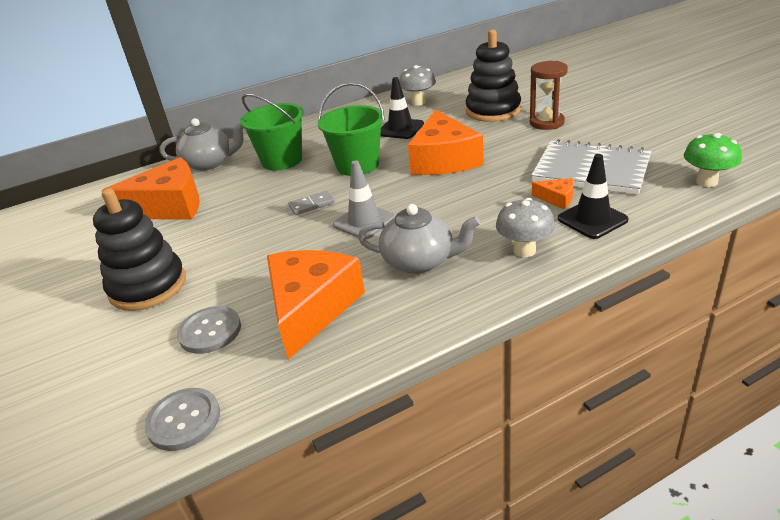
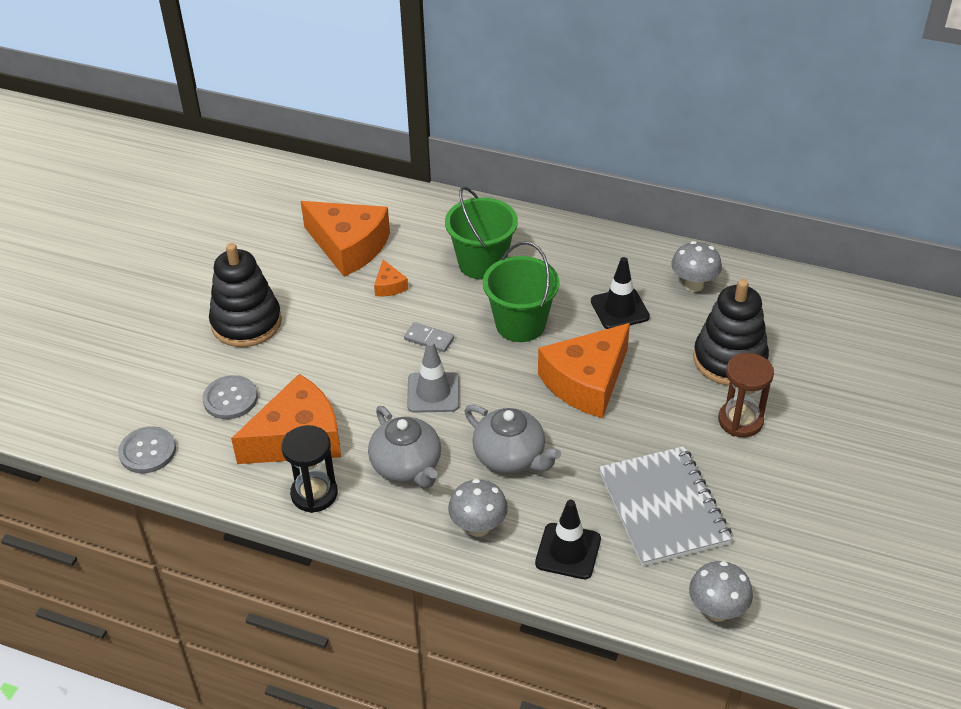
camera: 45 degrees right, 10 degrees up
(210, 163) = (433, 216): grey teapot -> grey teapot (510, 457)
(385, 324) = (314, 494): none -> black hourglass
(557, 198) = (584, 507): orange cheese -> orange cheese (389, 286)
(706, 182) = (717, 611): green mushroom -> grey mushroom

